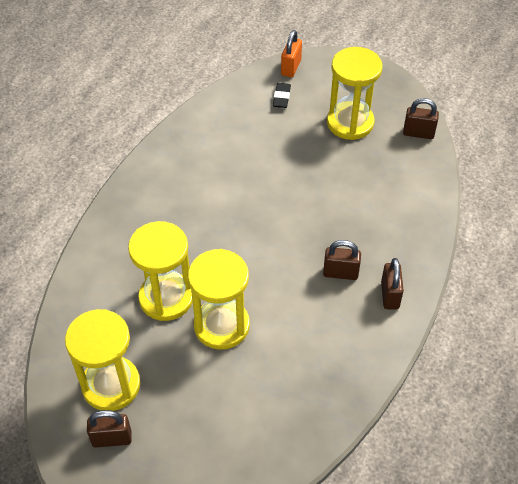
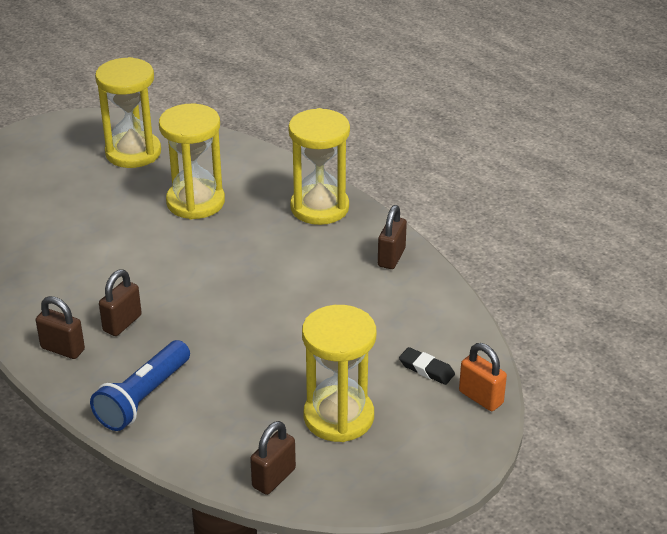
camera: 115 degrees right, 15 degrees down
(112, 438) = (84, 143): brown padlock -> brown padlock (391, 257)
(221, 325) = (134, 226): yellow hourglass -> yellow hourglass (319, 207)
(402, 224) = (143, 398): none -> blue flashlight

